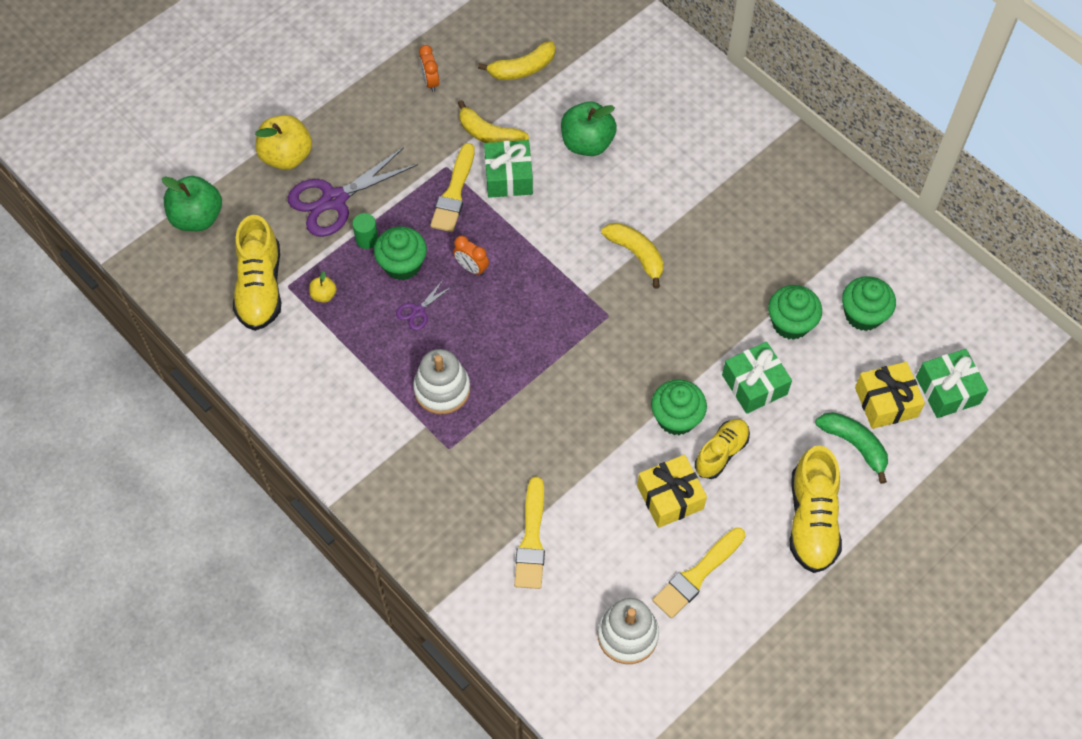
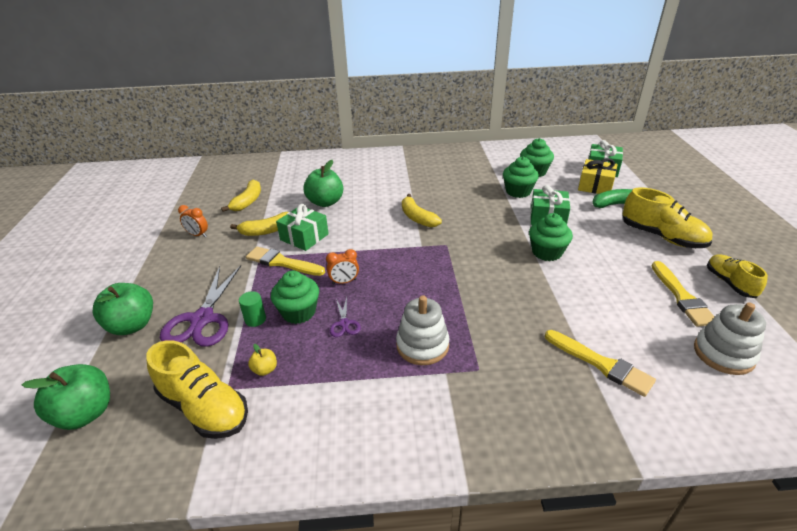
camera: 50 degrees left, 25 degrees down
(286, 156) = (132, 325): yellow apple -> green apple
(454, 193) = (282, 262): yellow brush -> yellow brush turned 150 degrees clockwise
(636, 255) = (417, 218): yellow banana -> yellow banana turned 120 degrees counterclockwise
(670, 497) = (607, 280): yellow gift -> none
(721, 453) = (587, 247): yellow shoe -> yellow shoe (729, 283)

